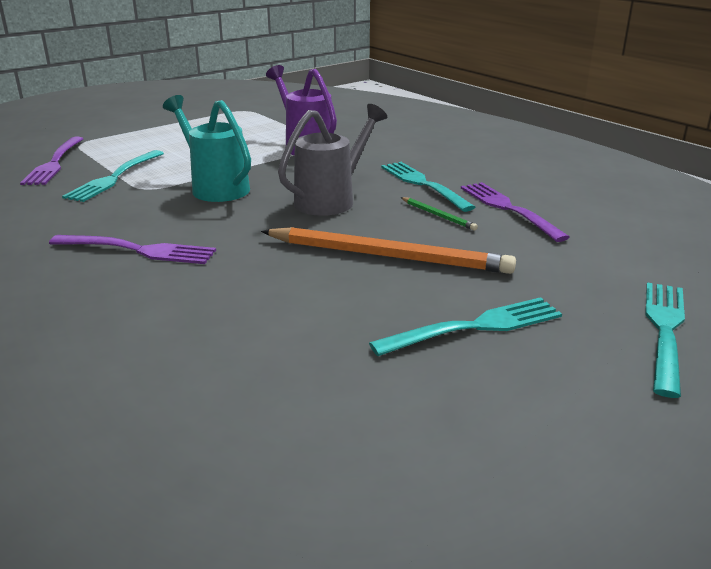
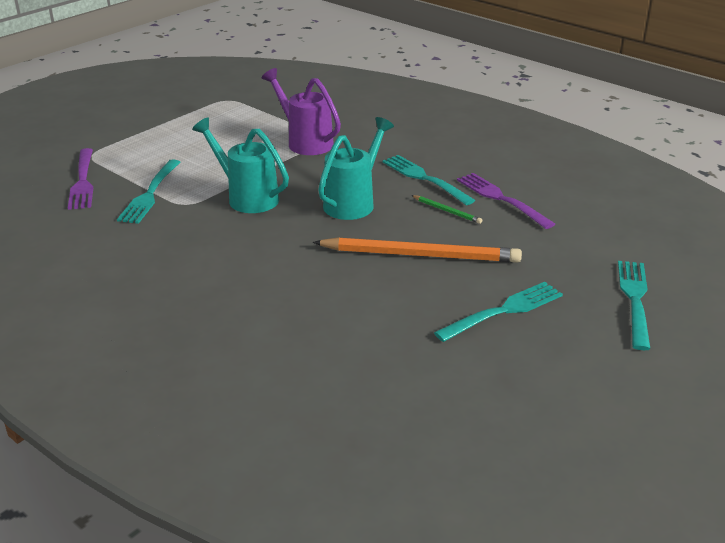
camera: 10 degrees left, 5 degrees up
(138, 250) = (217, 269): purple fork -> none
(331, 200) = (353, 202): grey watering can -> turquoise watering can

